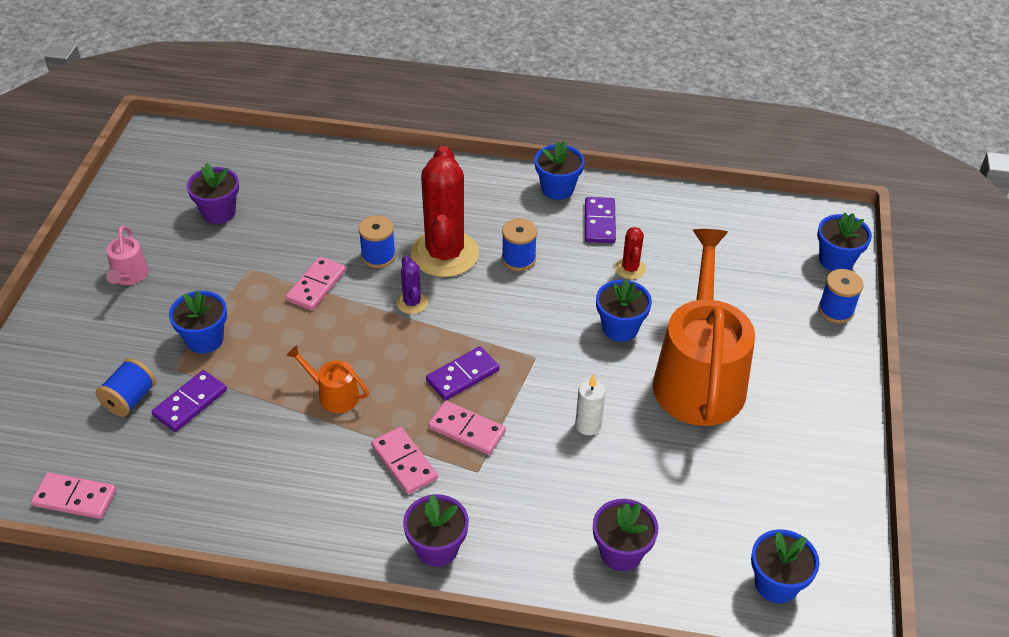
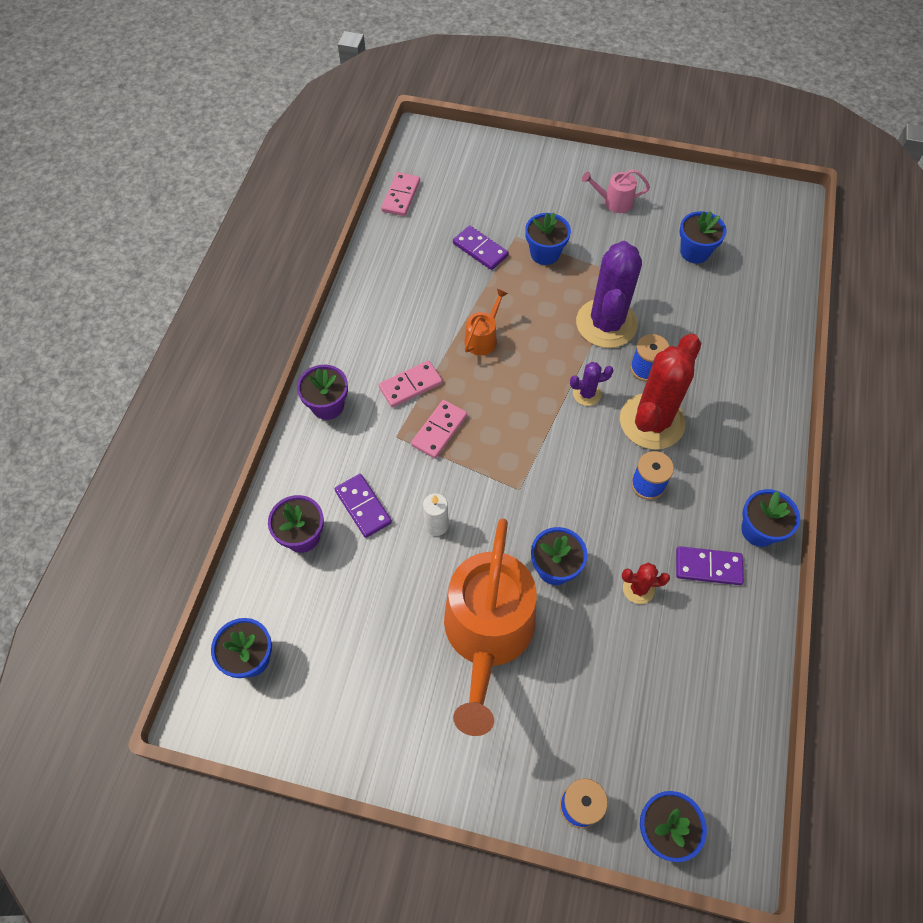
camera: 95 degrees right, 15 degrees up
(130, 399) = (486, 215): blue spool -> none
(218, 212) = (694, 252): purple flower pot -> blue flower pot
(316, 286) = (606, 323): pink domino -> purple cactus
(445, 254) = (652, 421): red cactus -> red cactus turned 60 degrees counterclockwise
(463, 376) = (499, 430): purple domino -> purple domino (363, 507)
(699, 377) = (487, 633): orange watering can -> orange watering can turned 90 degrees clockwise

